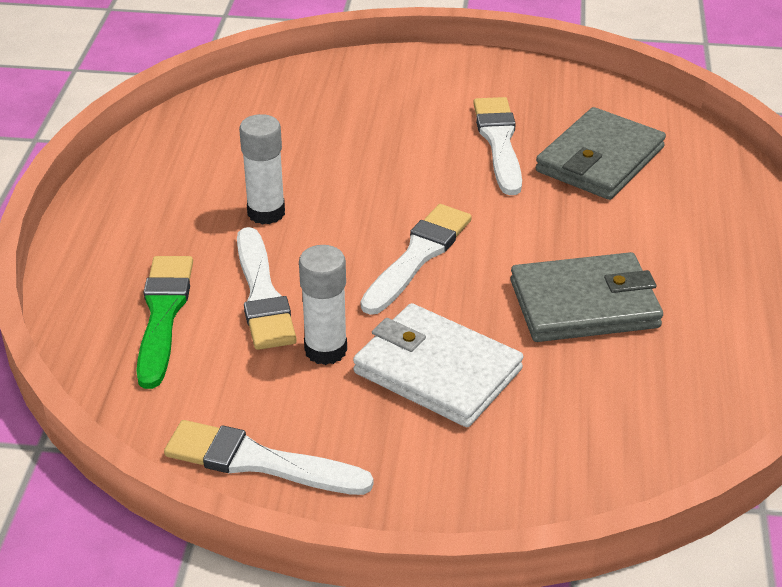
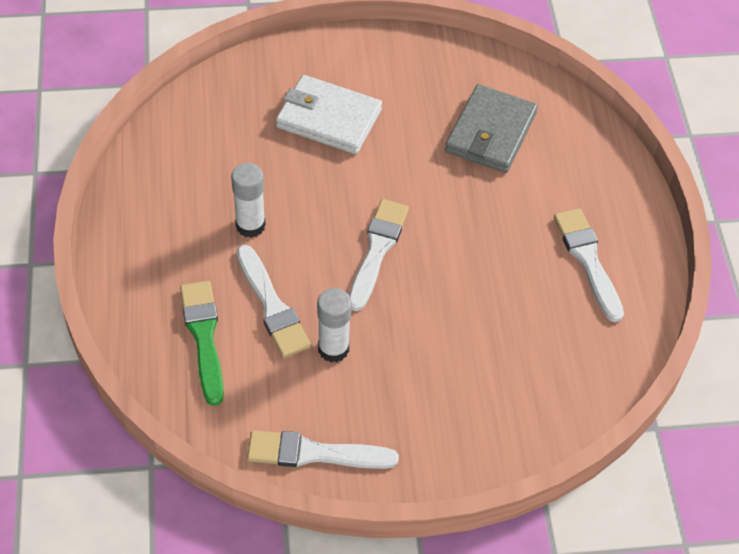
camera: 15 degrees left, 15 degrees up
(437, 371) = (418, 354): white wallet -> white wallet (329, 119)
(499, 142) = (410, 125): white brush -> white brush (587, 260)
(584, 304) = (507, 276): grey wallet -> none

